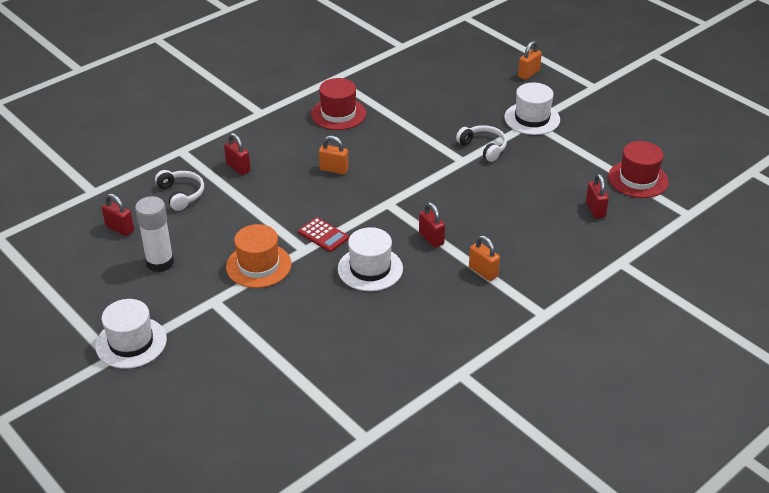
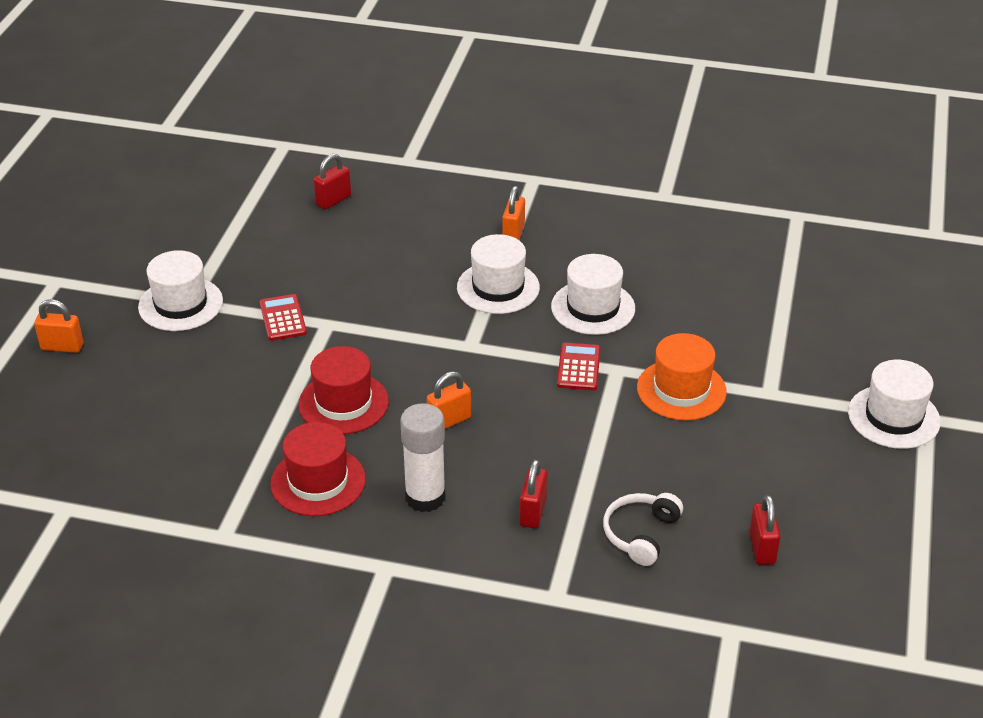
camera: 125 degrees left, 0 degrees up
(160, 263) = (770, 472): white glue stick -> white glue stick (425, 497)
(334, 169) = (449, 421): orange padlock -> orange padlock turned 75 degrees clockwise
(431, 238) = (498, 287): red padlock -> white hat
(483, 147) = (283, 318): white headphones -> red calculator
(638, 179) = (247, 190): red hat -> red hat (343, 403)

